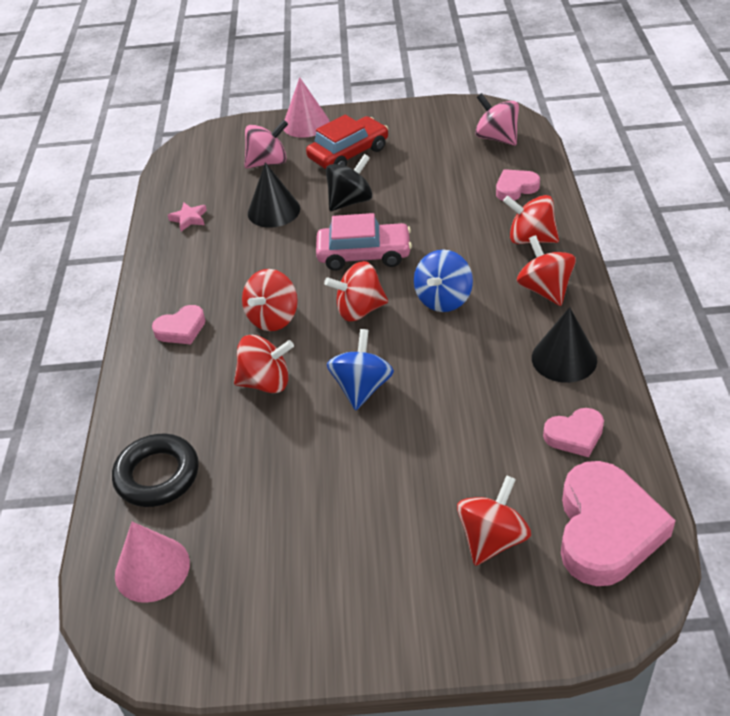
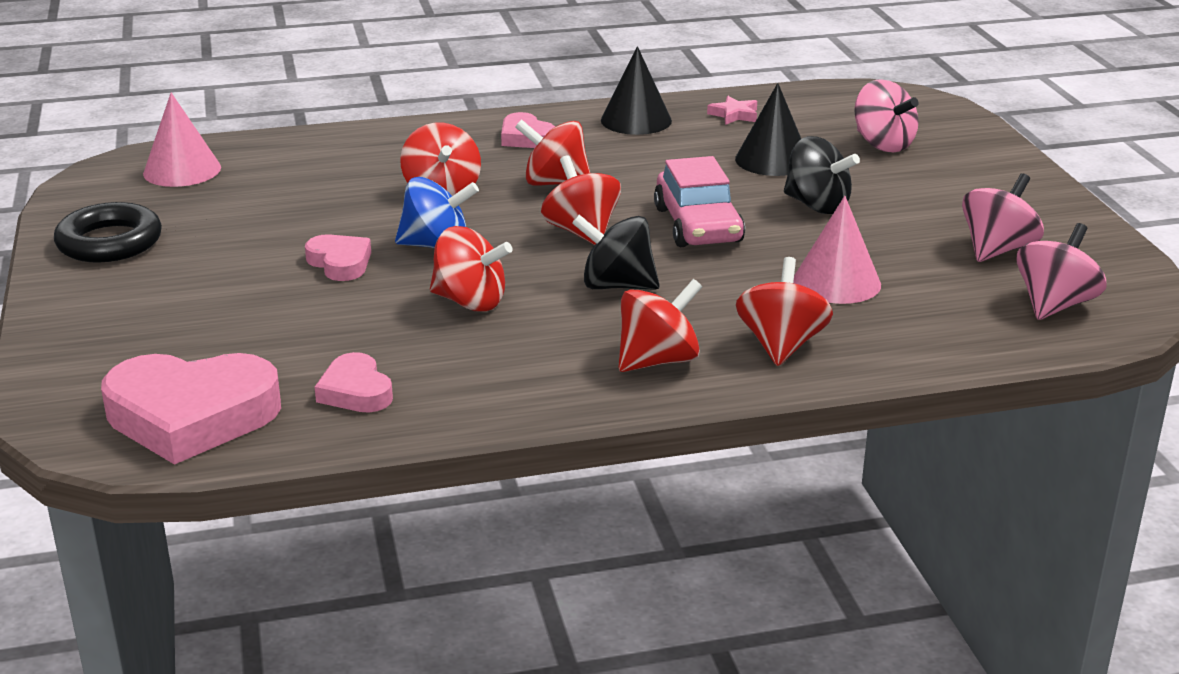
camera: 75 degrees right, 15 degrees down
(157, 475) = (302, 156): black ring -> black ring (110, 242)
(306, 124) = (996, 158): pink cone -> pink cone (836, 282)
(348, 153) = (936, 194): red car -> none
(428, 145) = (997, 250): none -> pink spinning top
(443, 299) = (616, 285): blue spinning top -> black spinning top
(492, 539) = (189, 341): red spinning top -> red spinning top (470, 302)
(515, 188) = (913, 327): pink heart -> pink heart (340, 263)
(564, 358) = (506, 380): black cone -> black cone (636, 120)

